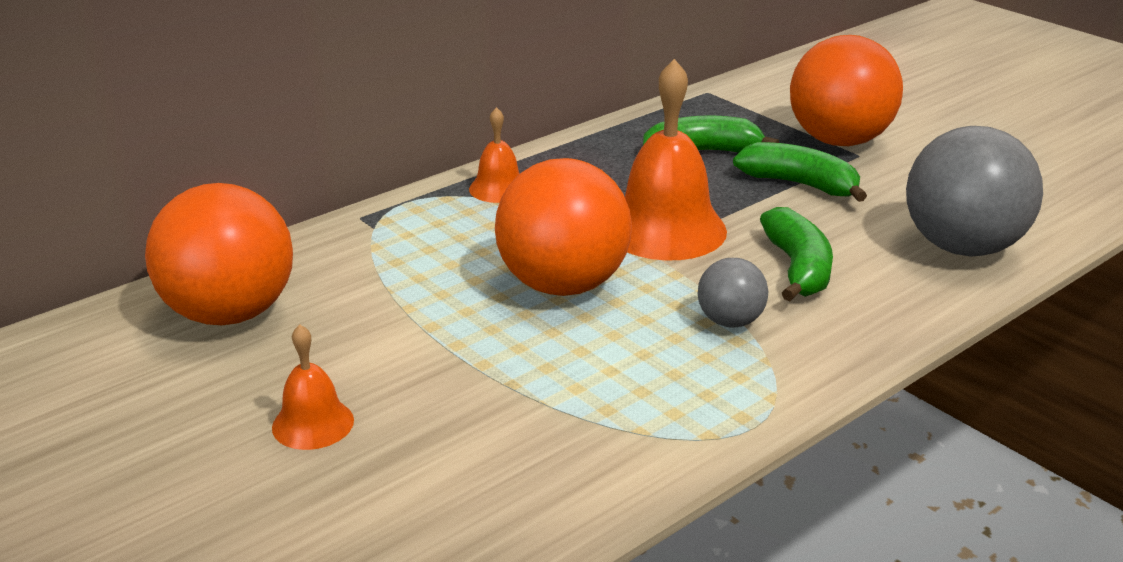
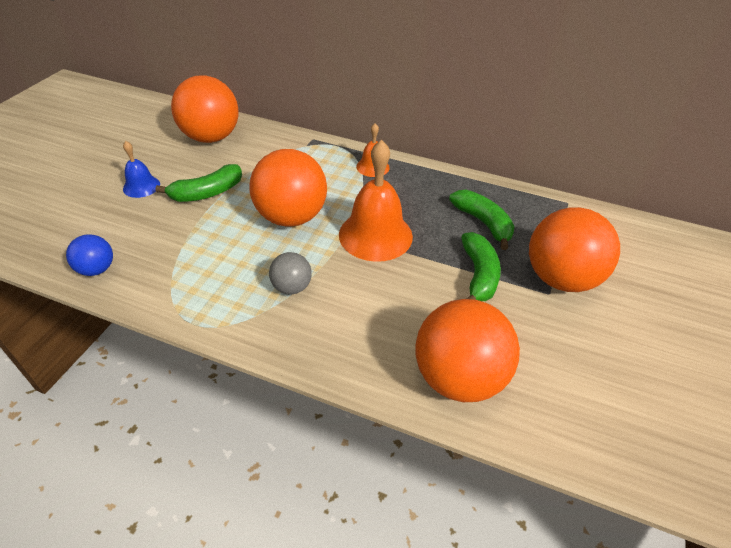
camera: 60 degrees right, 15 degrees up
(313, 423) = (141, 186): orange bell -> blue bell
(539, 513) = (97, 269): none -> blue ball
(798, 268) = (370, 300): green banana -> green banana (207, 193)
(962, 247) = (458, 377): grey ball -> orange ball

